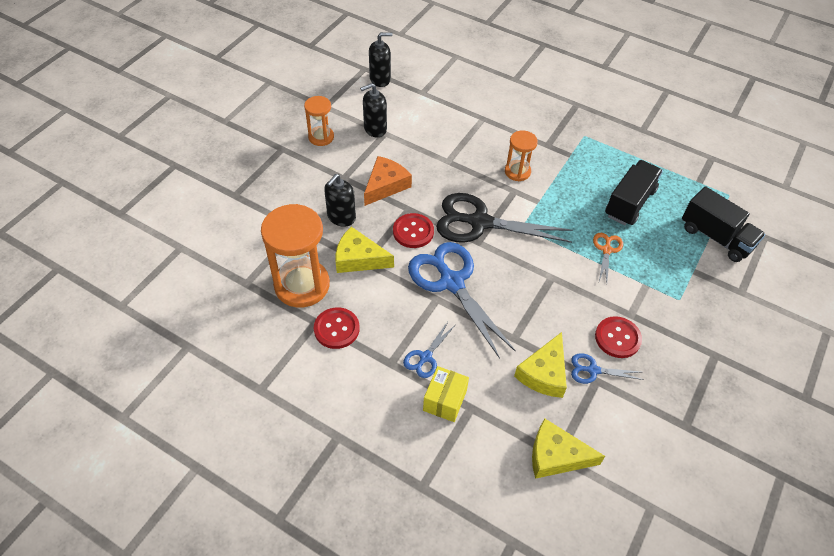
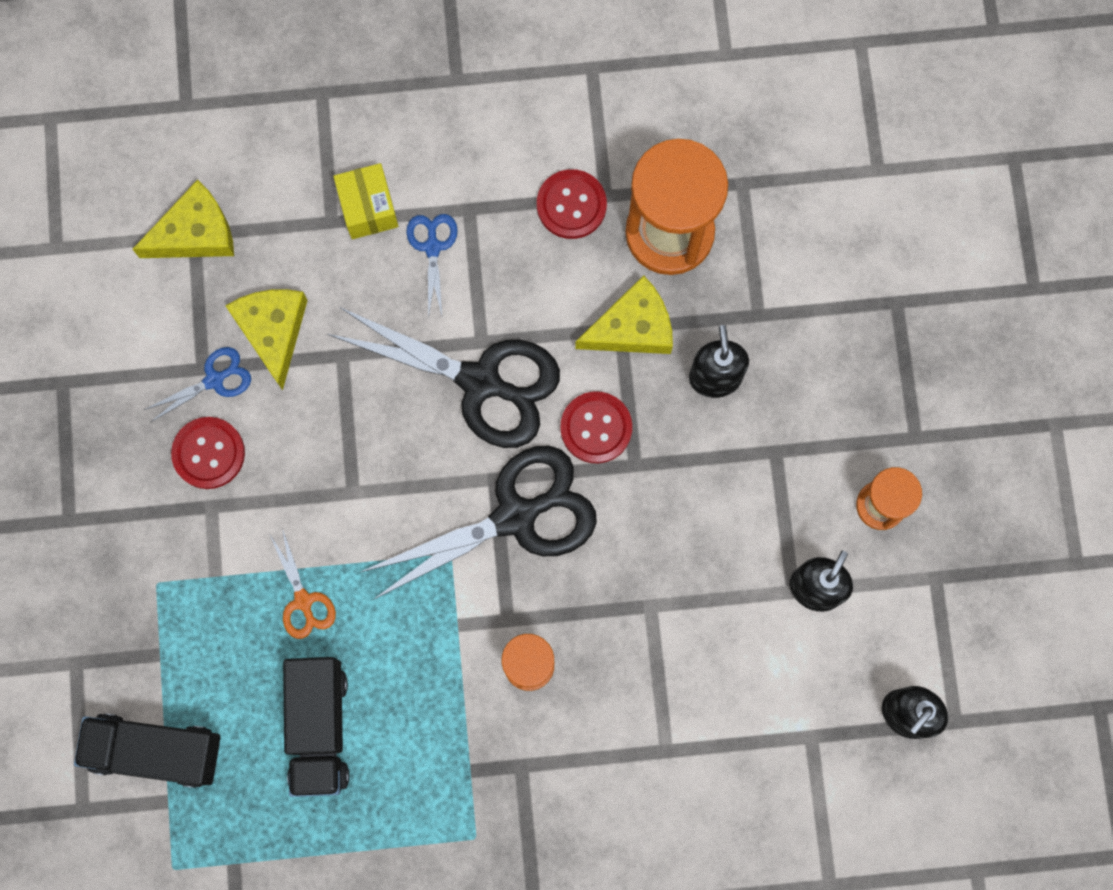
camera: 145 degrees right, 25 degrees up
(385, 185) = (702, 483): orange cheese -> none
(451, 282) = (480, 382): blue scissors -> black scissors

